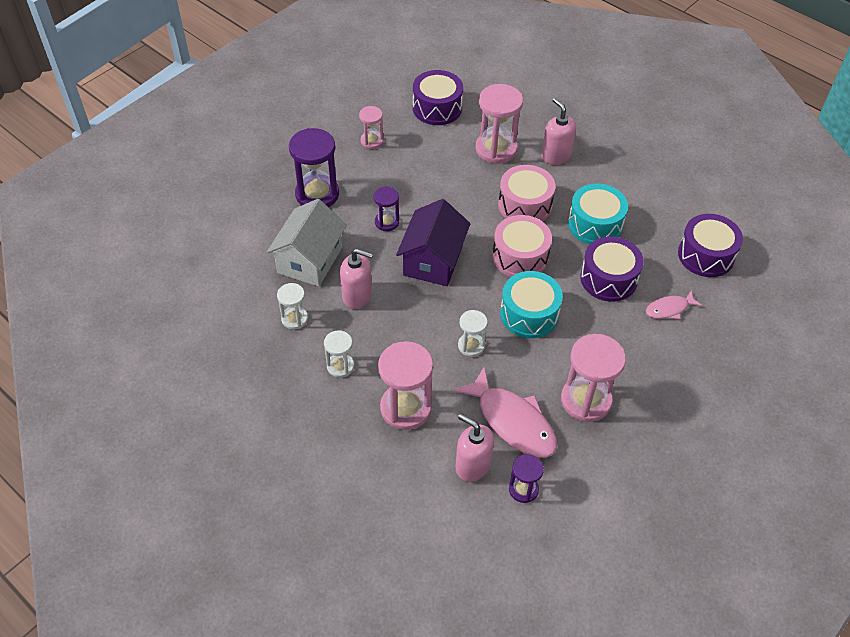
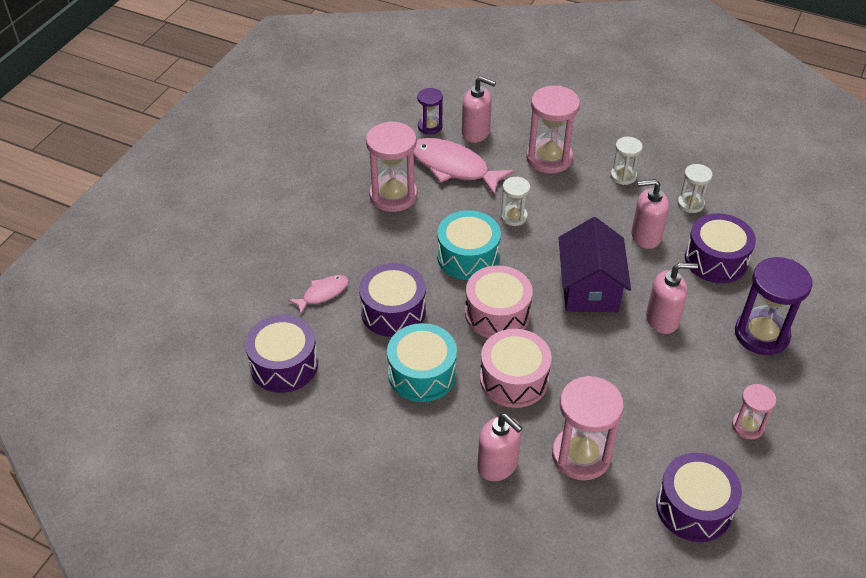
camera: 165 degrees right, 5 degrees down
(310, 260) = (716, 260): white house -> purple drum
(387, 222) = (662, 319): purple hourglass -> pink soap dispenser

